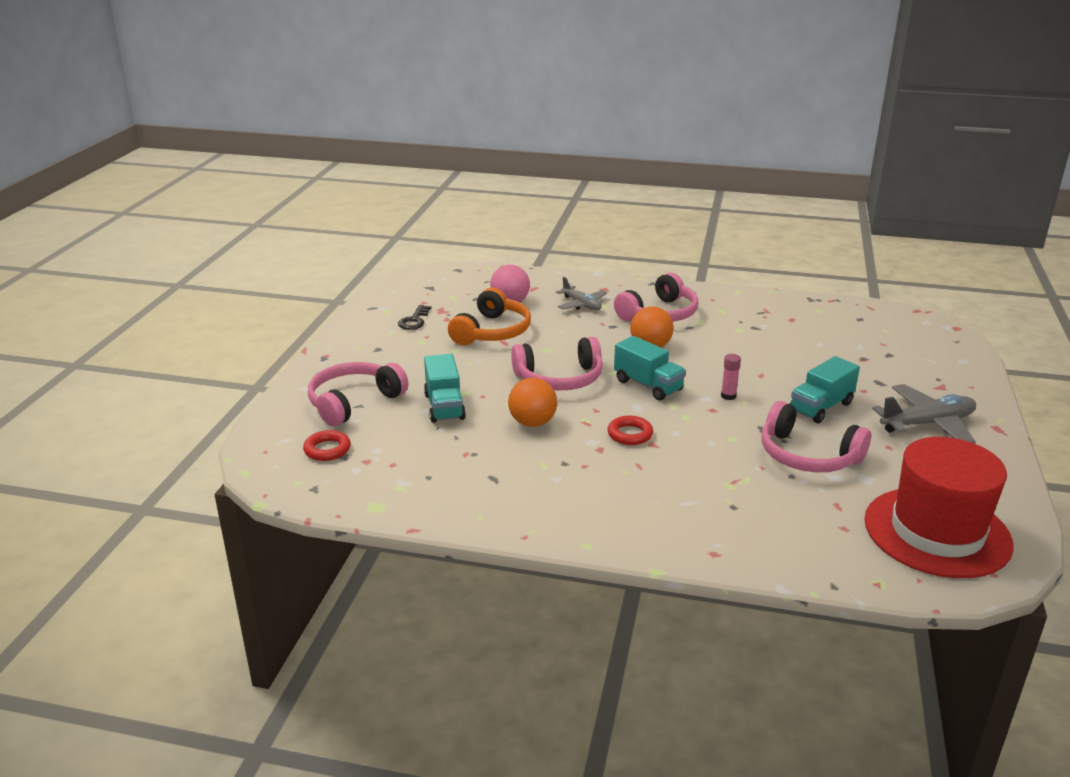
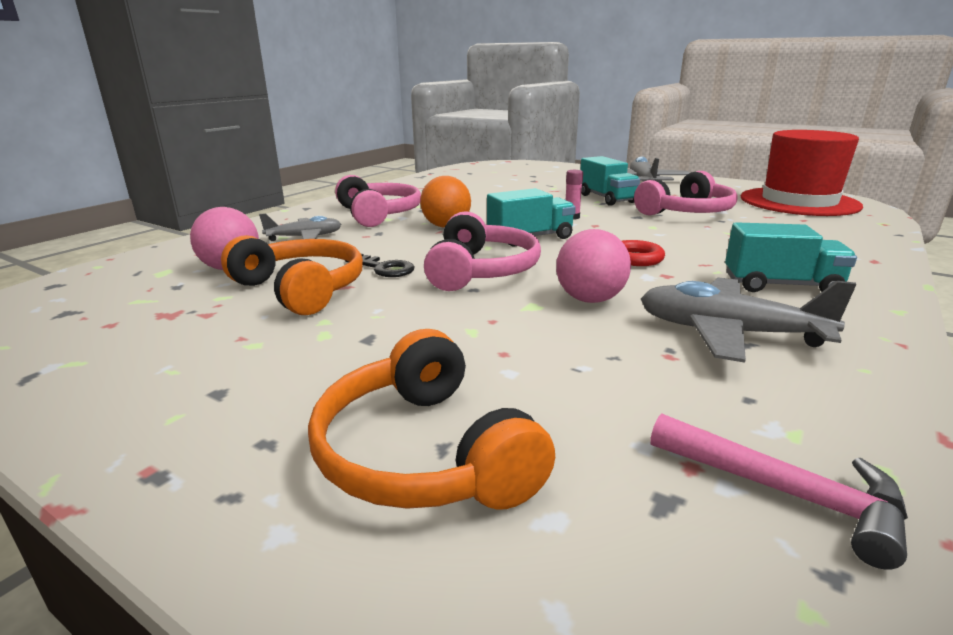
camera: 70 degrees left, 5 degrees down
(327, 449) = (633, 525): red ring -> none
(354, 402) = (424, 453): pink headphones -> orange headphones
(356, 482) = (784, 493): none -> pink hammer
(414, 320) = (164, 341): black key -> black key (384, 268)
(444, 406) = (507, 353): turquoise truck -> turquoise truck (781, 285)
(507, 473) = (728, 333): none -> grey plane
(532, 423) = (590, 299): orange ball -> pink ball

